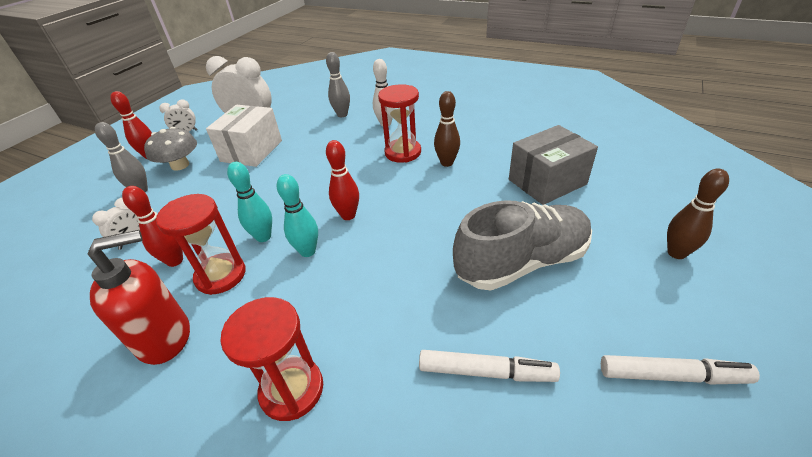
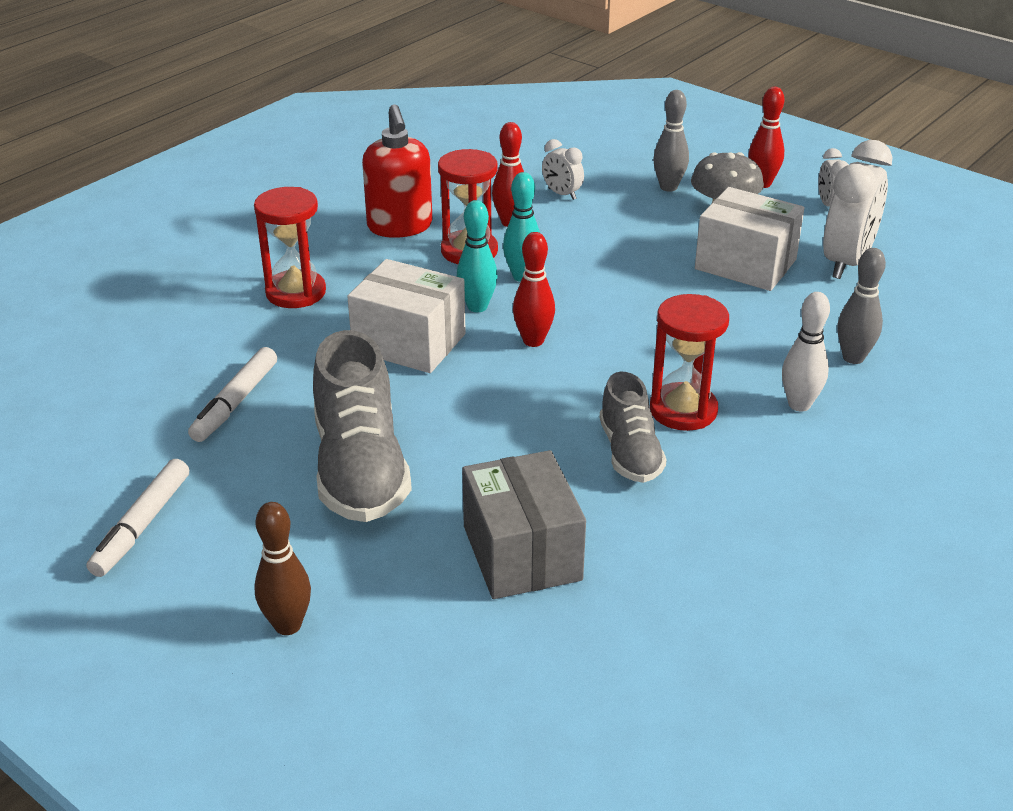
camera: 100 degrees right, 5 degrees down
(363, 277) = (409, 342): none -> white box
(447, 163) = (630, 453): brown bowling pin -> grey shoe

